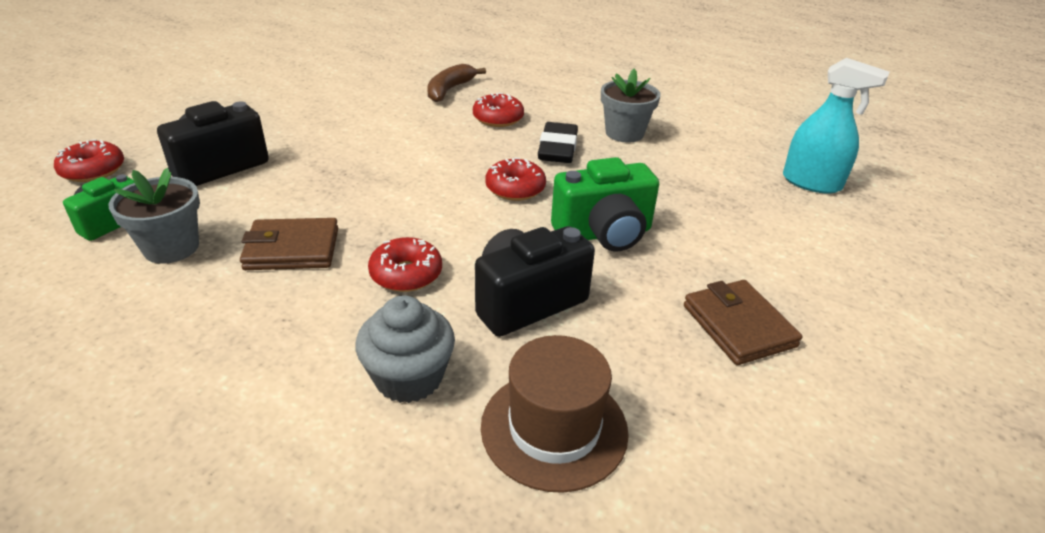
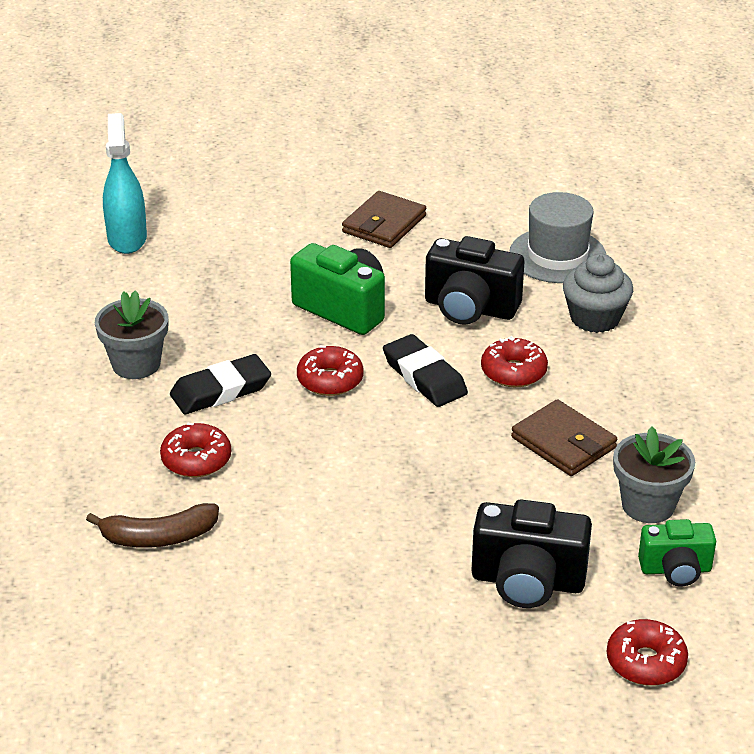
camera: 125 degrees left, 0 degrees up
(463, 228) = (424, 376): none -> black eraser
(554, 428) = (557, 255): brown hat -> grey hat

